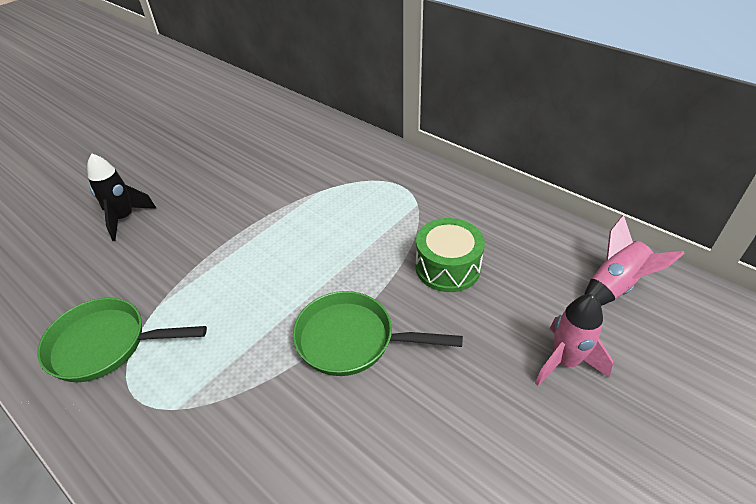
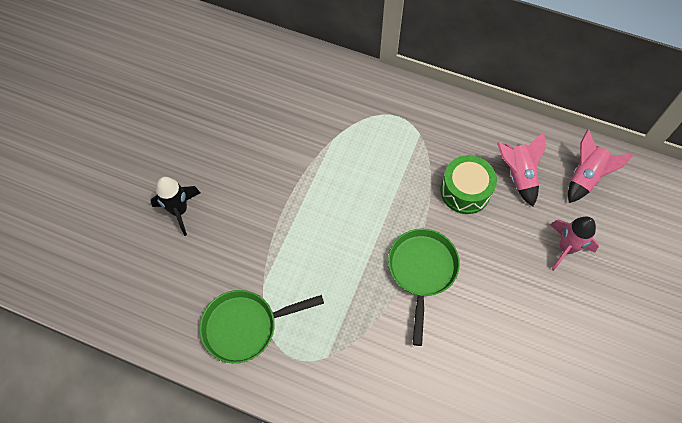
camera: 20 degrees left, 20 degrees up
(352, 340) = (422, 271): green pan -> green pan turned 105 degrees clockwise
(522, 265) = (518, 175): none -> pink rocket

